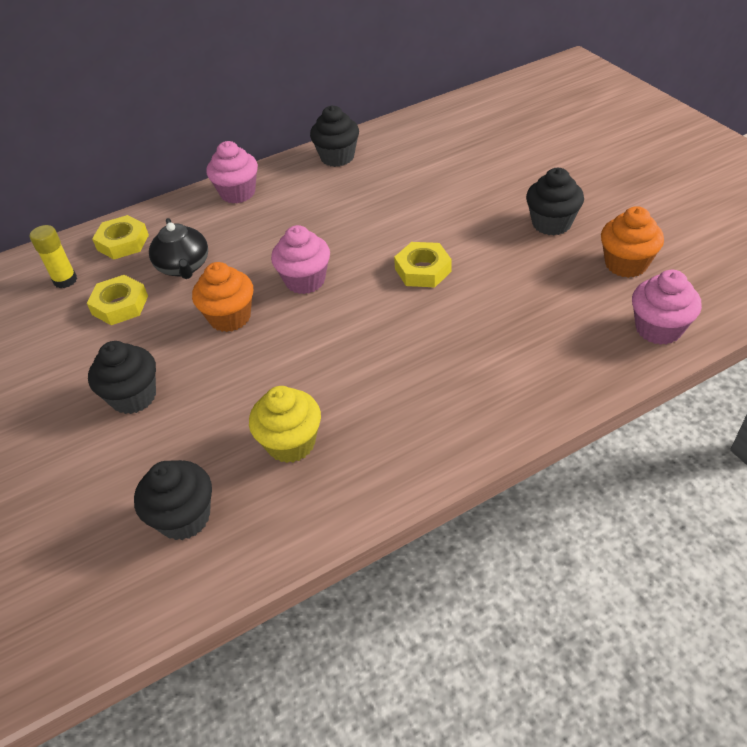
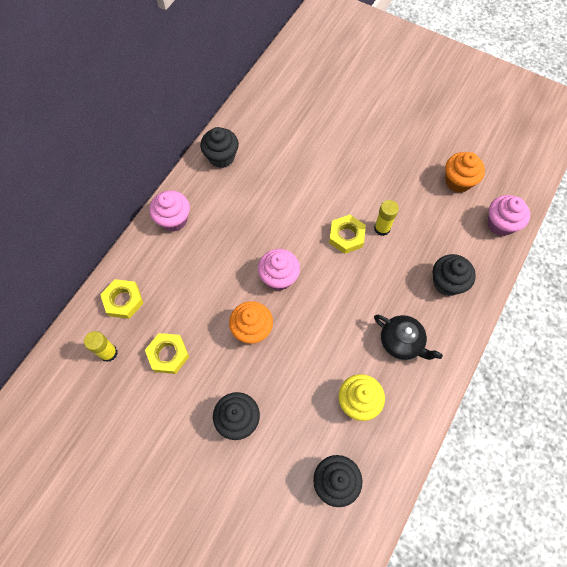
camera: 35 degrees left, 20 degrees up
(184, 267) = (187, 302): black teapot -> black teapot (401, 342)
(476, 277) = (382, 228): none -> yellow glue stick
(551, 223) = (398, 165): black cupcake -> black cupcake (447, 283)

